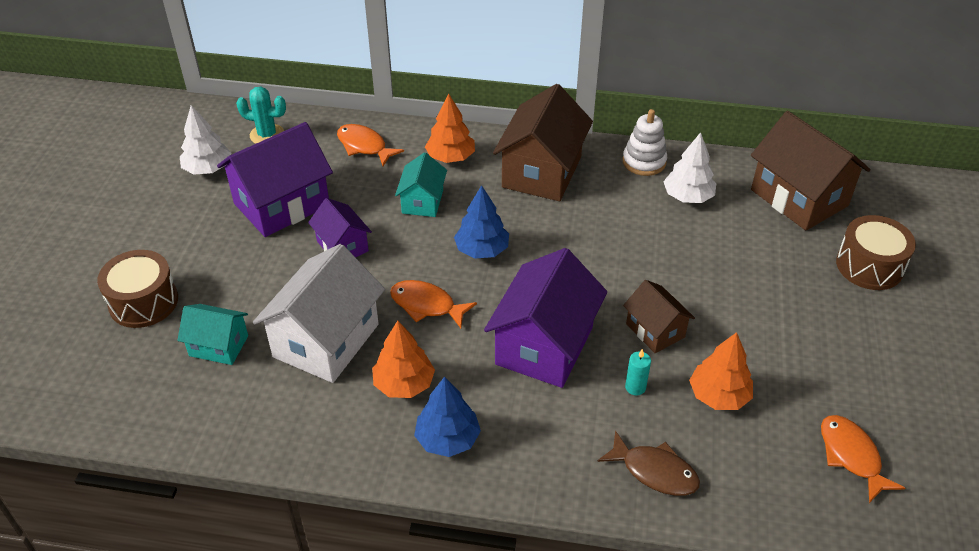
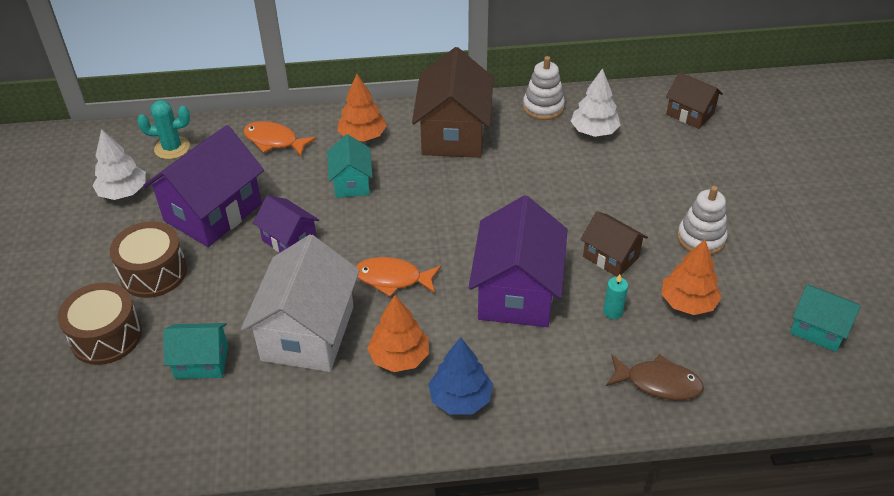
camera: 15 degrees left, 0 degrees up
(482, 250) = (425, 216): blue tree -> none
(759, 331) = (701, 238): none -> white stacking toy
(799, 198) = (690, 114): brown house -> brown house, size x0.55
(851, 456) = (818, 329): orange fish -> turquoise house
(869, 266) = (771, 162): brown drum -> brown drum (153, 272)

